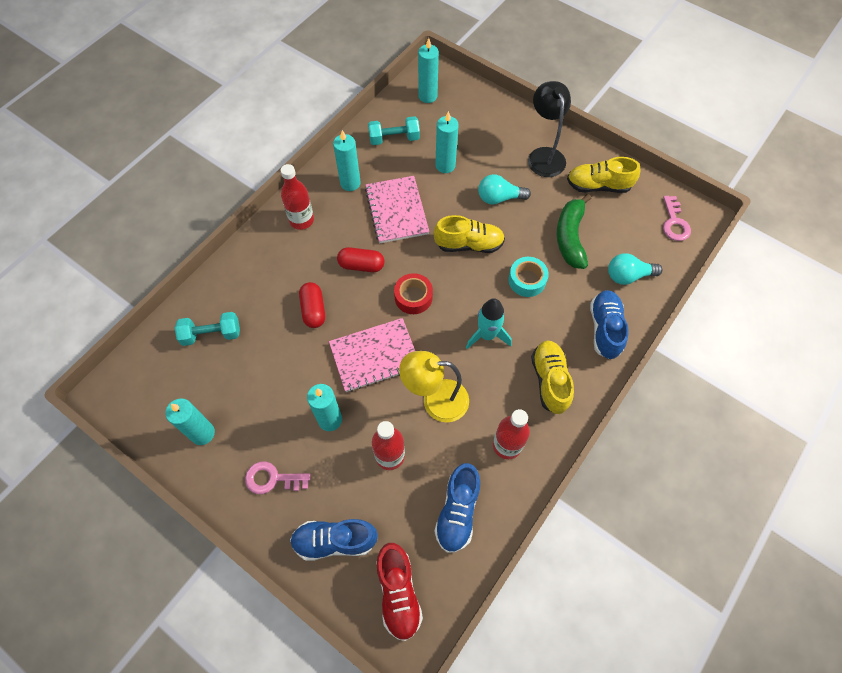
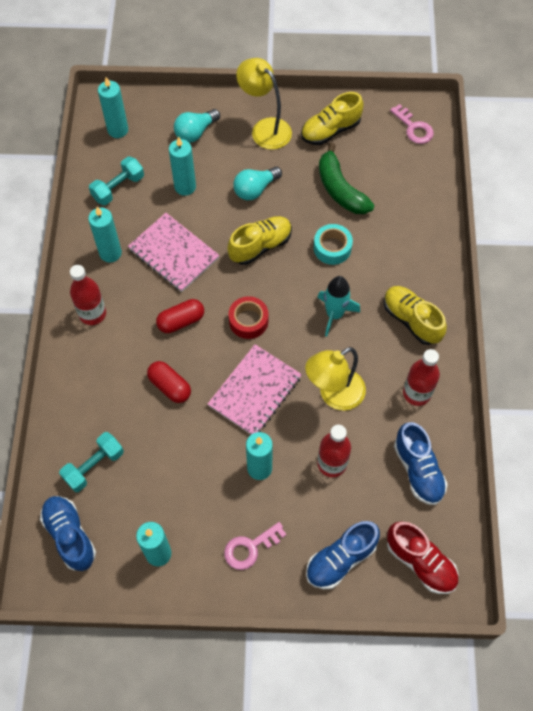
camera: 35 degrees left, 0 degrees up
(544, 155) = (265, 128): black lamp -> yellow lamp
(605, 329) = (423, 251): blue shoe -> blue shoe (70, 536)
(628, 276) = (409, 195): turquoise light bulb -> turquoise light bulb (195, 132)

